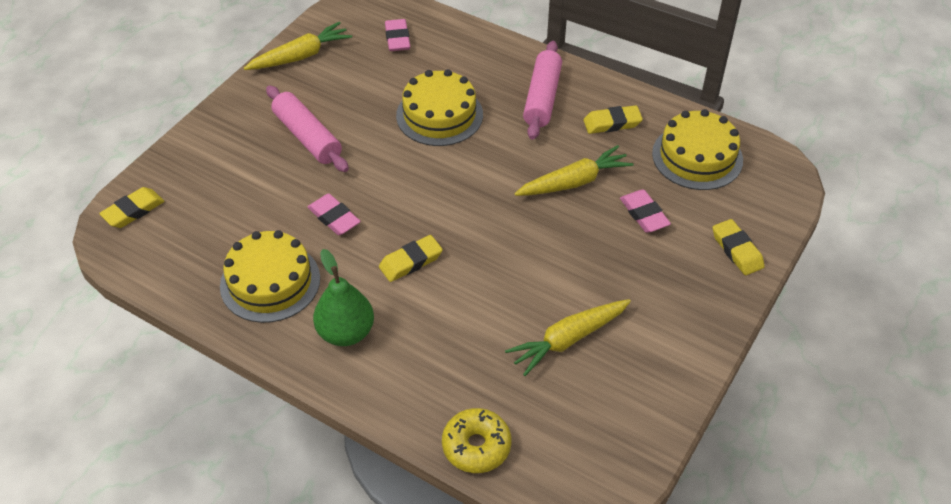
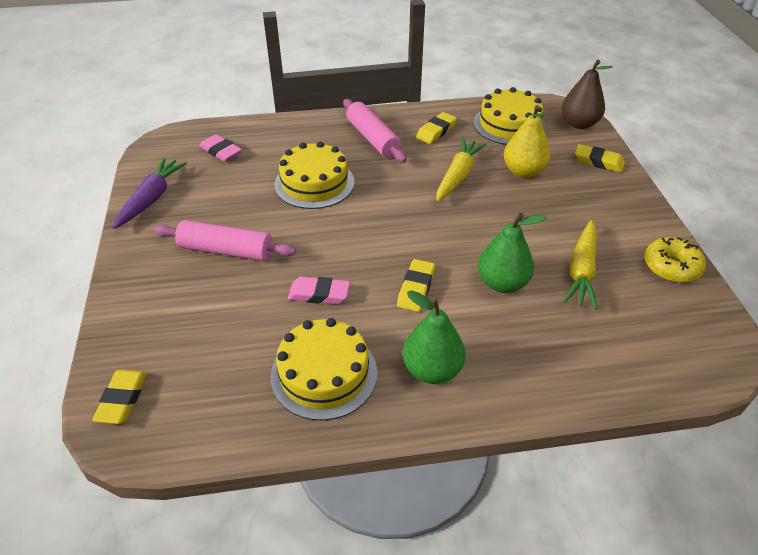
camera: 40 degrees left, 5 degrees down
(300, 56) = (151, 198): yellow carrot -> purple carrot
(476, 446) = (622, 382): yellow donut -> yellow donut (671, 267)
(485, 304) = (502, 283): none -> green pear
(644, 214) = (523, 171): pink eraser -> yellow pear
(776, 198) = (579, 124): none -> brown pear

